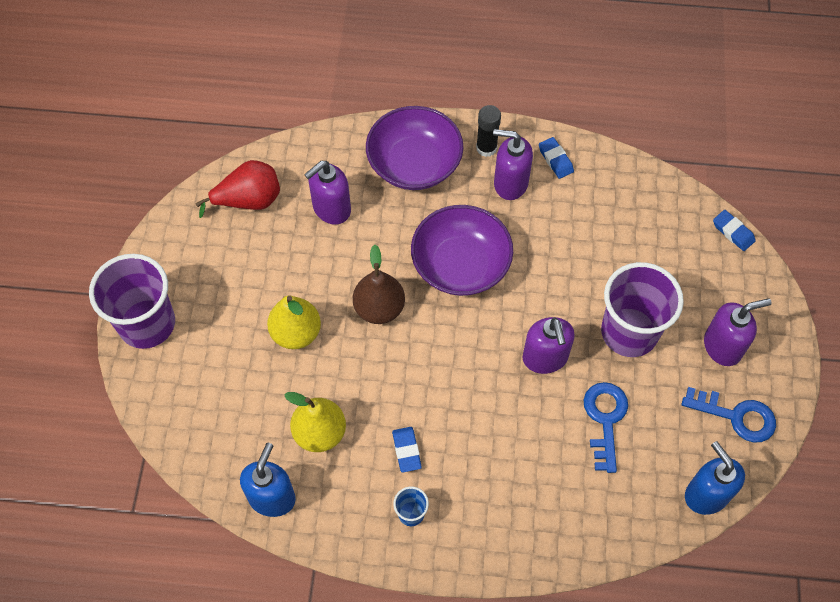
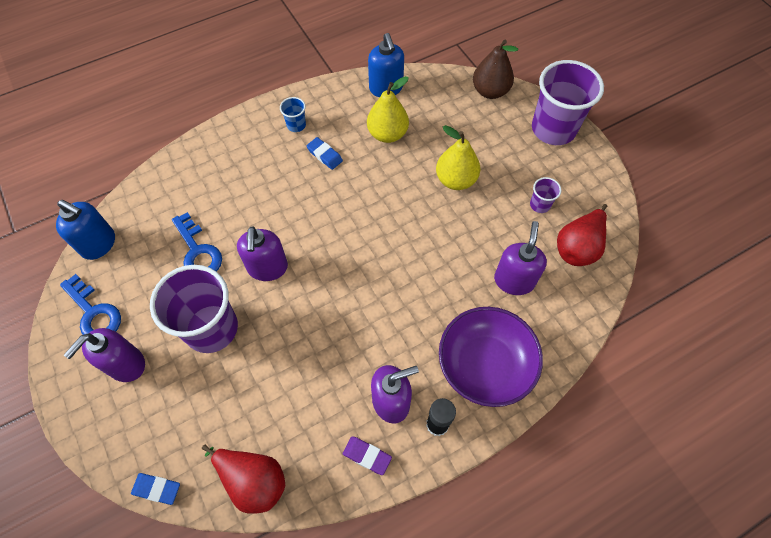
camera: 145 degrees right, 0 degrees up
(242, 257) = (540, 205): none -> purple cup
(379, 308) = (414, 229): brown pear -> brown pear (490, 91)
(460, 264) = (380, 300): purple bowl -> none
(545, 358) = (267, 268): purple soap dispenser -> purple soap dispenser turned 135 degrees counterclockwise
(555, 160) = (367, 456): blue eraser -> purple eraser
(653, 195) = (253, 480): none -> red pear
(736, 416) = (94, 313): blue key -> blue key turned 120 degrees counterclockwise

